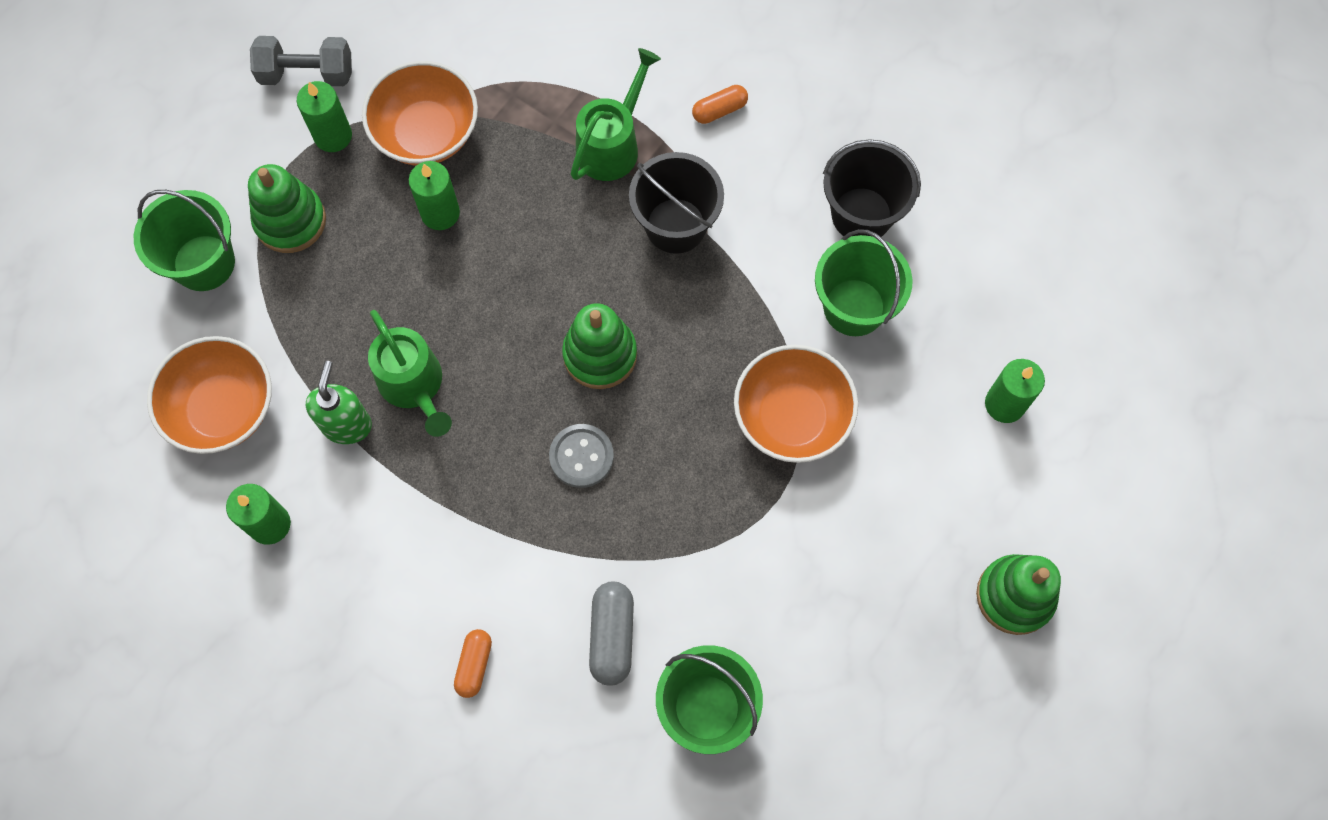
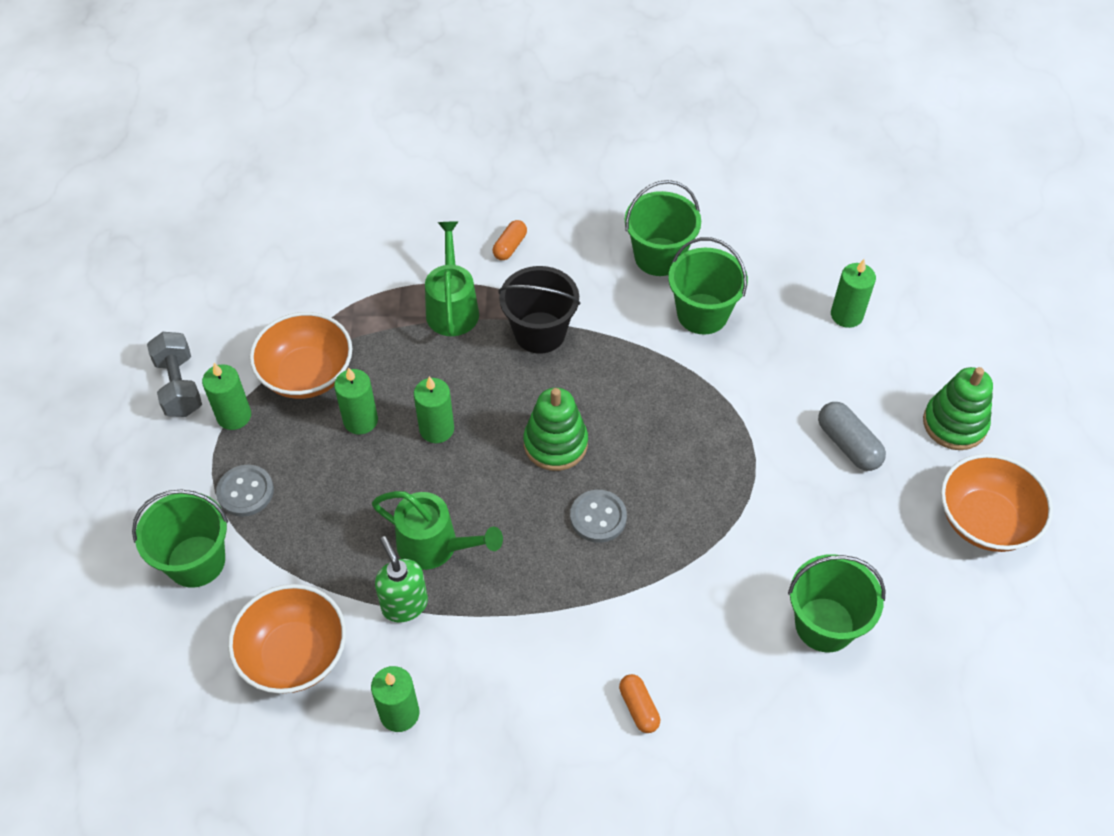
camera: 35 degrees left, 15 degrees down
(290, 221) = (245, 492): green stacking toy -> grey button
(307, 74) = (179, 386): grey dumbbell -> grey dumbbell turned 75 degrees counterclockwise
(502, 267) = (436, 429): none -> green candle
(612, 636) = (720, 621): grey capsule -> grey capsule (848, 445)
(791, 417) = (720, 404): orange bowl -> orange bowl (985, 520)
(861, 215) = (659, 257): black bucket -> green bucket

